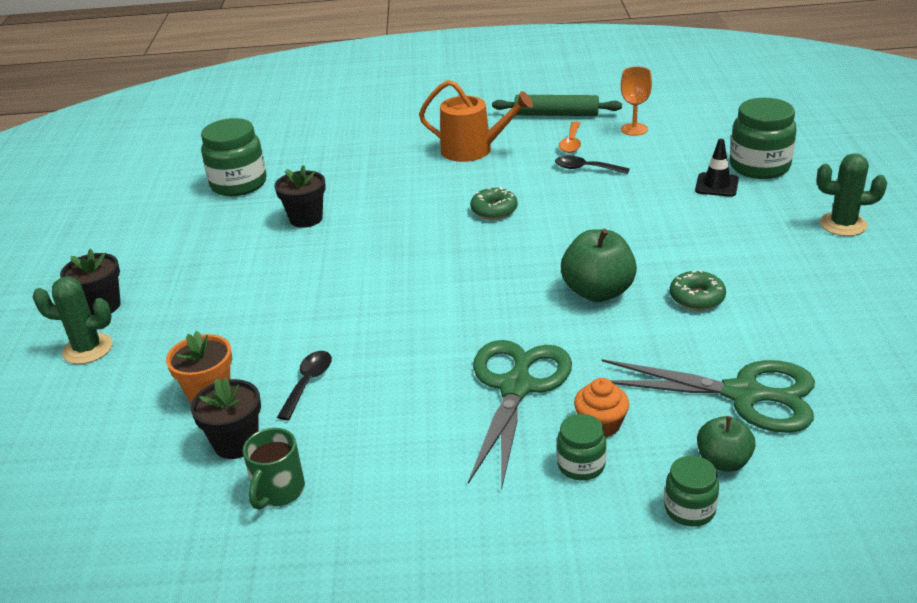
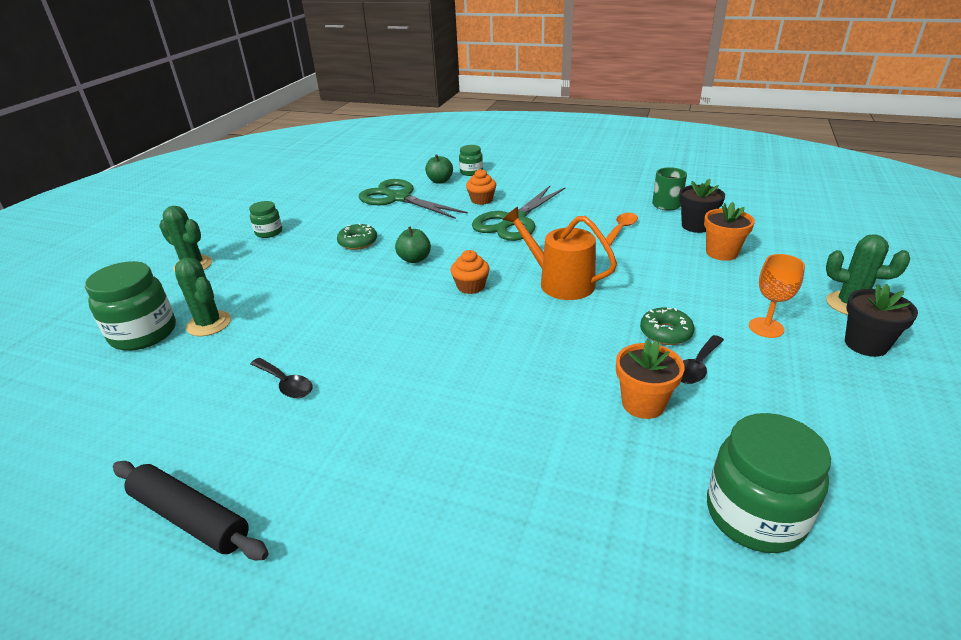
camera: 160 degrees left, 0 degrees up
(306, 218) = (643, 403): black flower pot -> orange flower pot
(308, 383) = (648, 246): black spoon -> black spoon (697, 366)
(473, 150) = (374, 469): orange watering can -> orange watering can (560, 282)
(494, 210) = (428, 354): green donut -> green donut (665, 333)
(503, 275) = (471, 286): none -> orange cupcake
(556, 114) = (190, 517): green rolling pin -> black rolling pin
(571, 143) = (248, 436): orange spoon -> orange spoon (621, 229)
(581, 465) = (505, 189): green jar -> green jar (269, 232)
(598, 292) = (414, 259): green apple -> green apple, size x0.61
(634, 129) = (153, 436): orange goblet -> orange goblet (766, 327)
(716, 185) = (209, 324): black traffic cone -> green cactus

